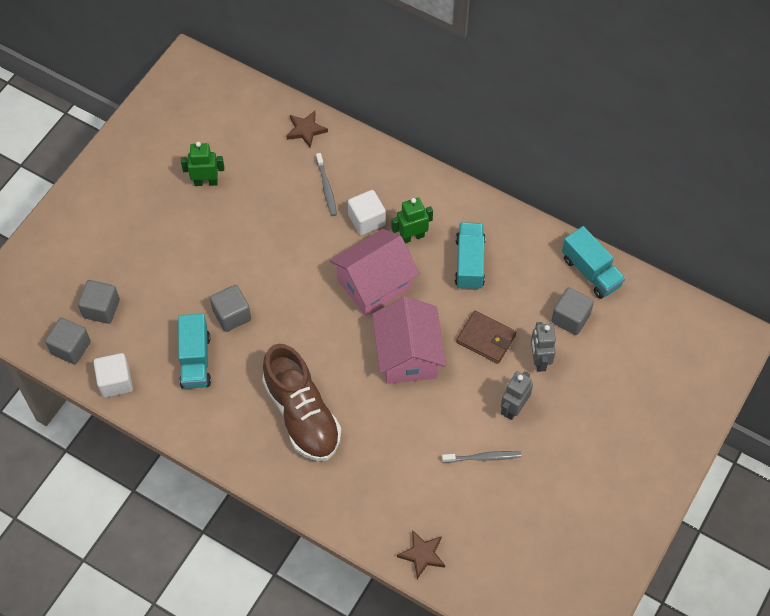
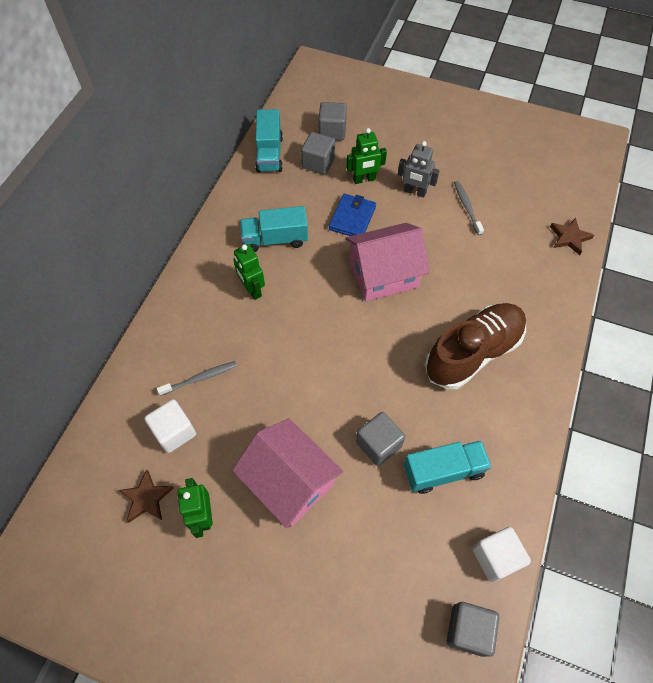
camera: 100 degrees left, 0 degrees up
(101, 309) = (405, 604): grey cube -> grey cube (332, 131)
(306, 130) = (121, 414): brown star -> brown star (146, 498)
(366, 220) = (237, 332): white cube -> white cube (174, 432)
(374, 283) = (312, 314): pink house -> pink house (289, 481)
(486, 338) = (352, 218): brown wallet -> blue wallet
(539, 360) = (364, 179): grey robot -> green robot
(591, 272) = (269, 154): turquoise truck -> turquoise truck turned 135 degrees clockwise

